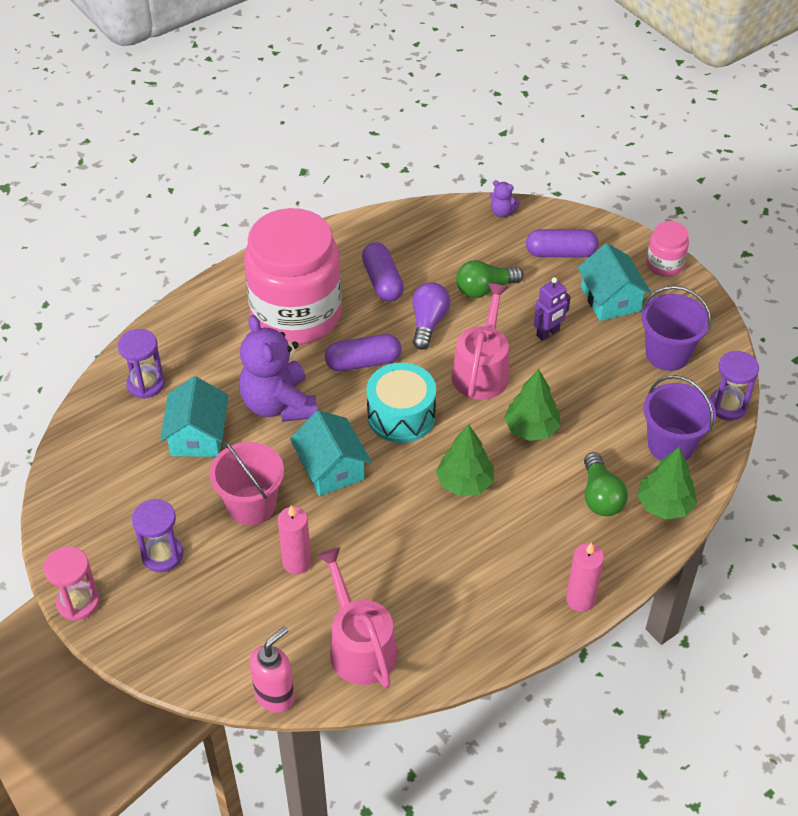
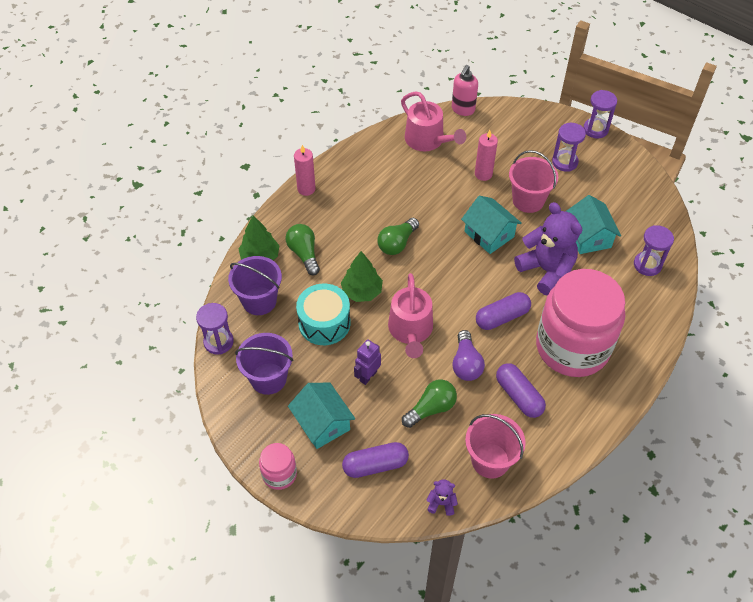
camera: 165 degrees right, 5 degrees up
(78, 602) = (595, 129): pink hourglass -> purple hourglass
(401, 416) = (457, 281): turquoise drum -> turquoise drum (324, 323)
(439, 234) = (490, 460): none -> pink bucket
(465, 483) = (397, 243): green tree -> green light bulb

